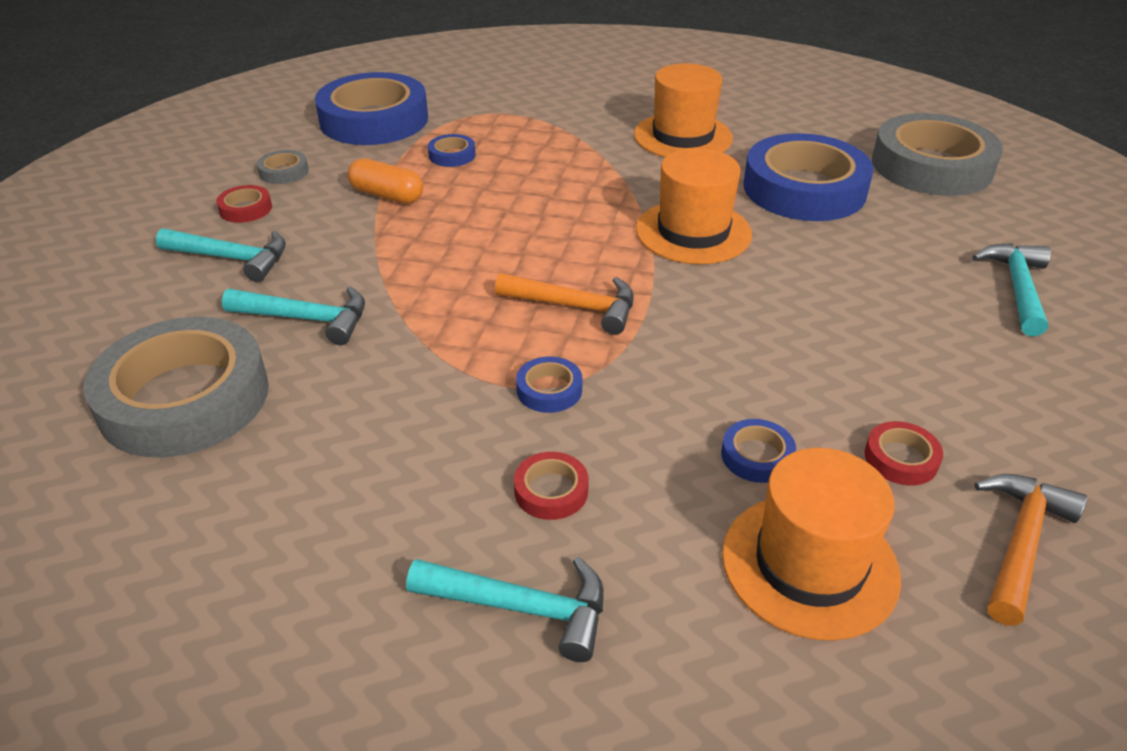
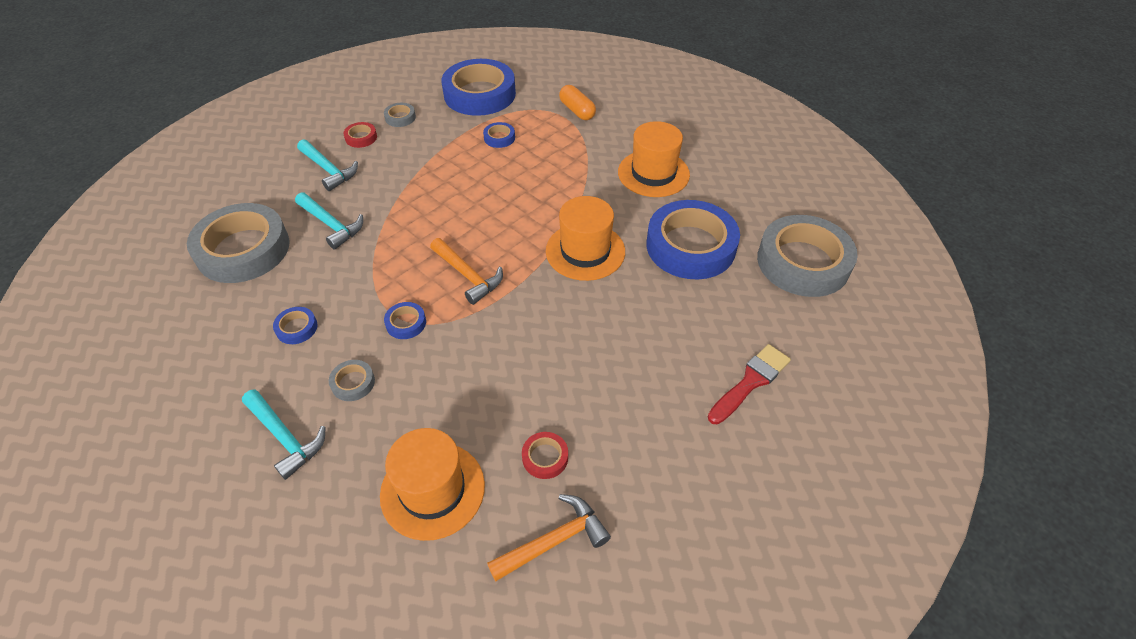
camera: 30 degrees right, 10 degrees up
(387, 195) = (439, 155): orange capsule -> orange capsule (577, 111)
(551, 491) = (353, 383): red tape -> grey tape
(757, 456) = (470, 415): blue tape -> blue tape (296, 328)
(1016, 287) = (750, 382): turquoise hammer -> red brush

